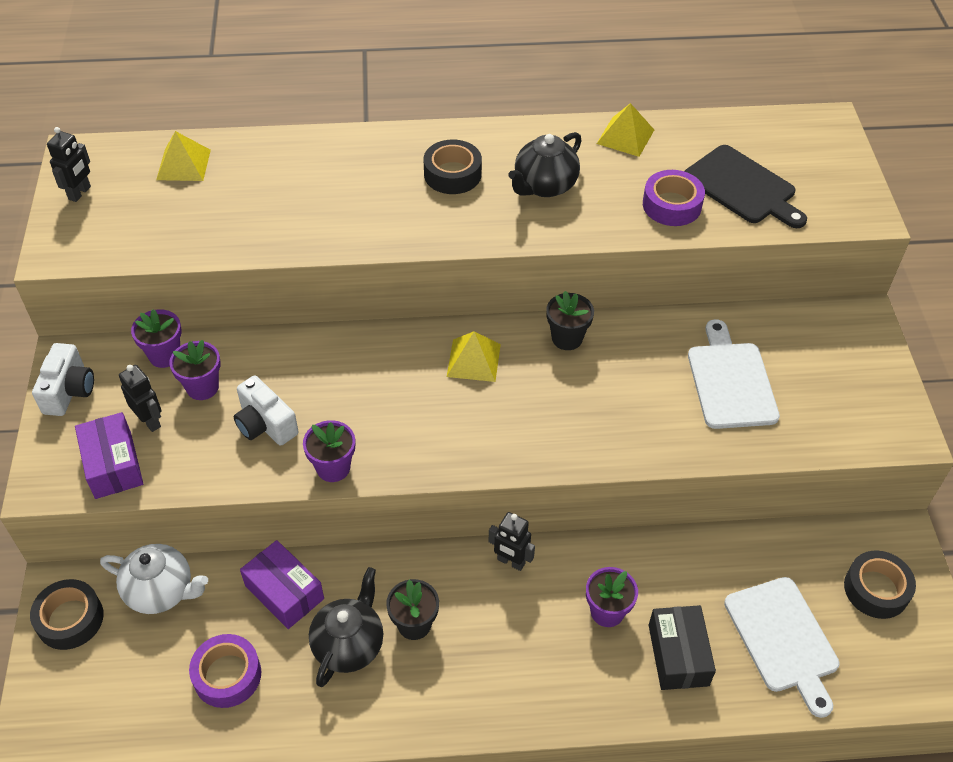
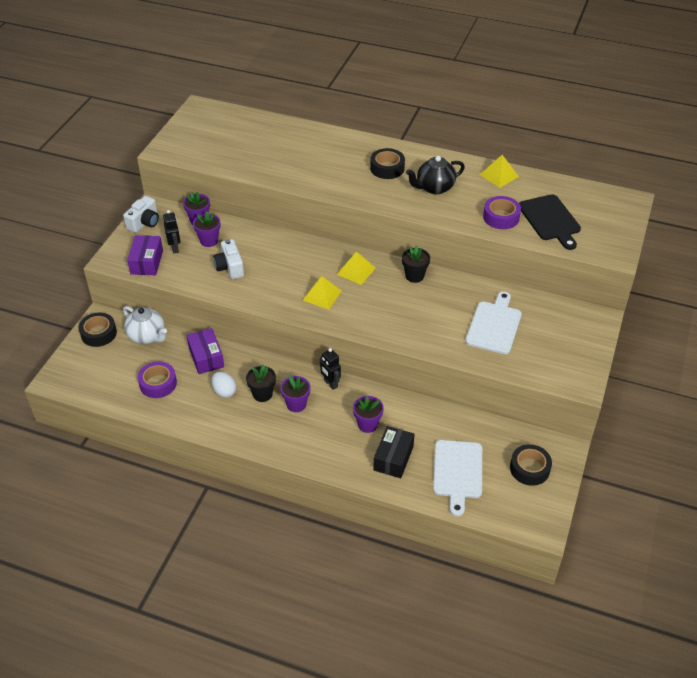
camera: 25 degrees right, 5 degrees down
(80, 193) = (190, 126): black robot -> none
(183, 164) = (249, 126): yellow pyramid -> yellow pyramid (322, 295)
(333, 468) = (252, 297): purple flower pot -> purple flower pot (296, 404)
(349, 644) = (224, 391): black teapot -> white egg

